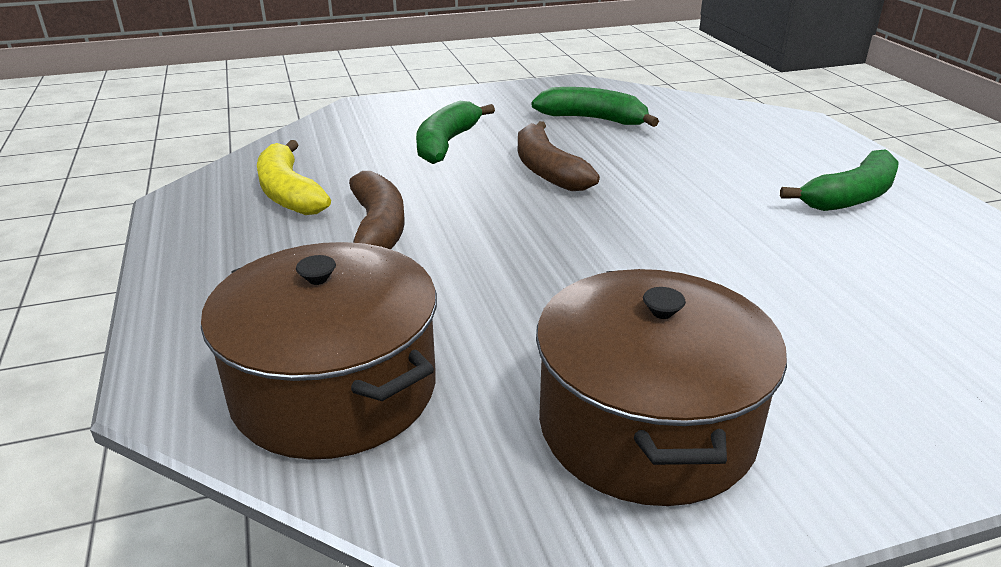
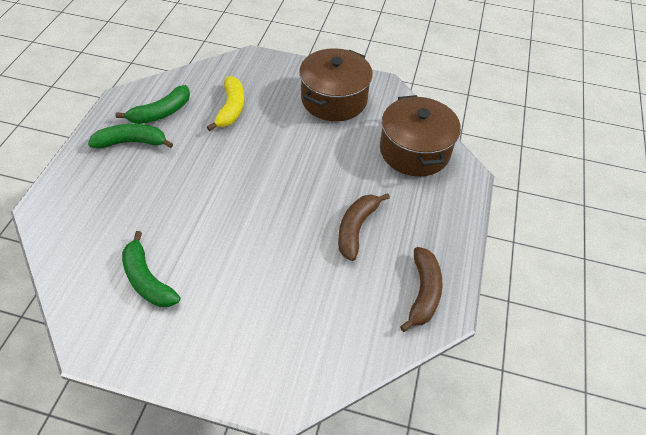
camera: 150 degrees left, 20 degrees up
(289, 193) = (385, 287): yellow banana -> yellow banana (231, 108)
(446, 143) = (263, 299): green banana -> green banana (161, 113)
(547, 170) = (235, 235): brown banana -> brown banana (423, 293)

